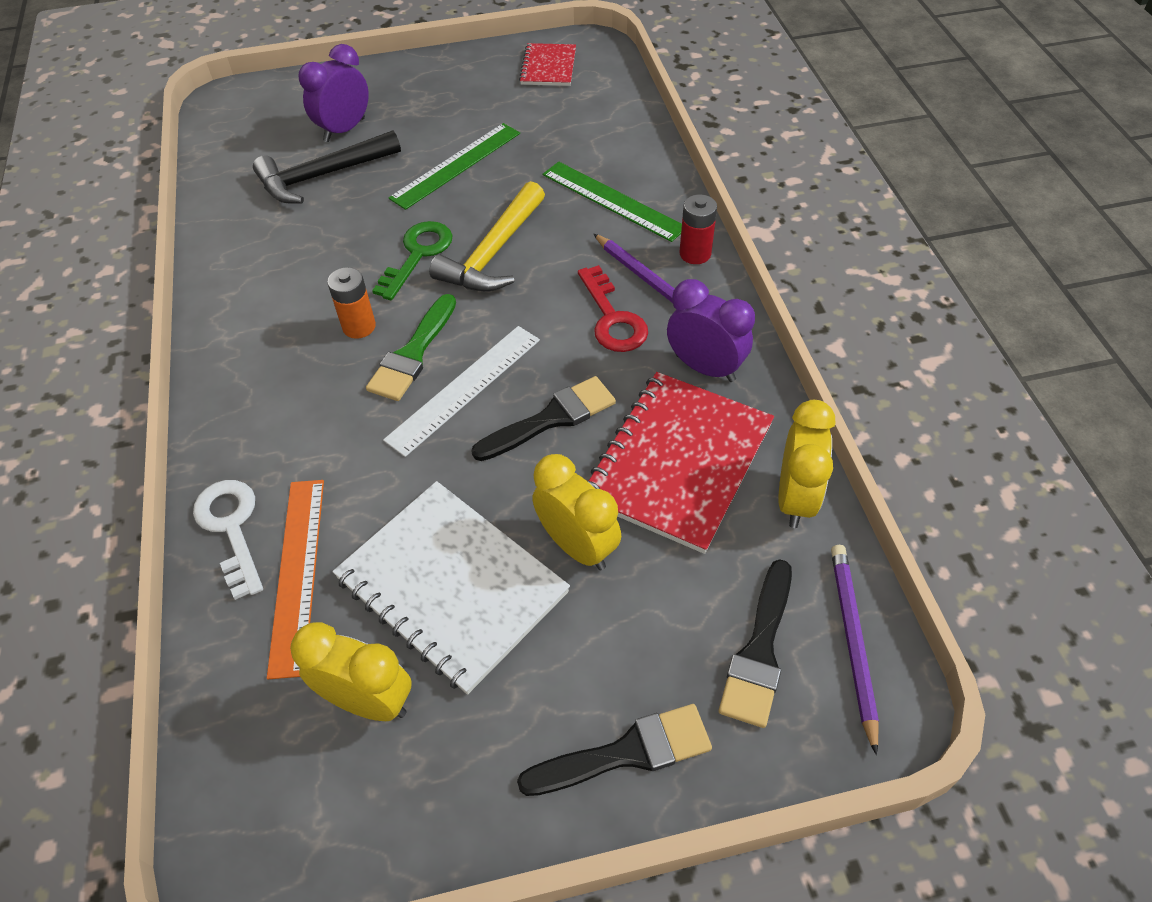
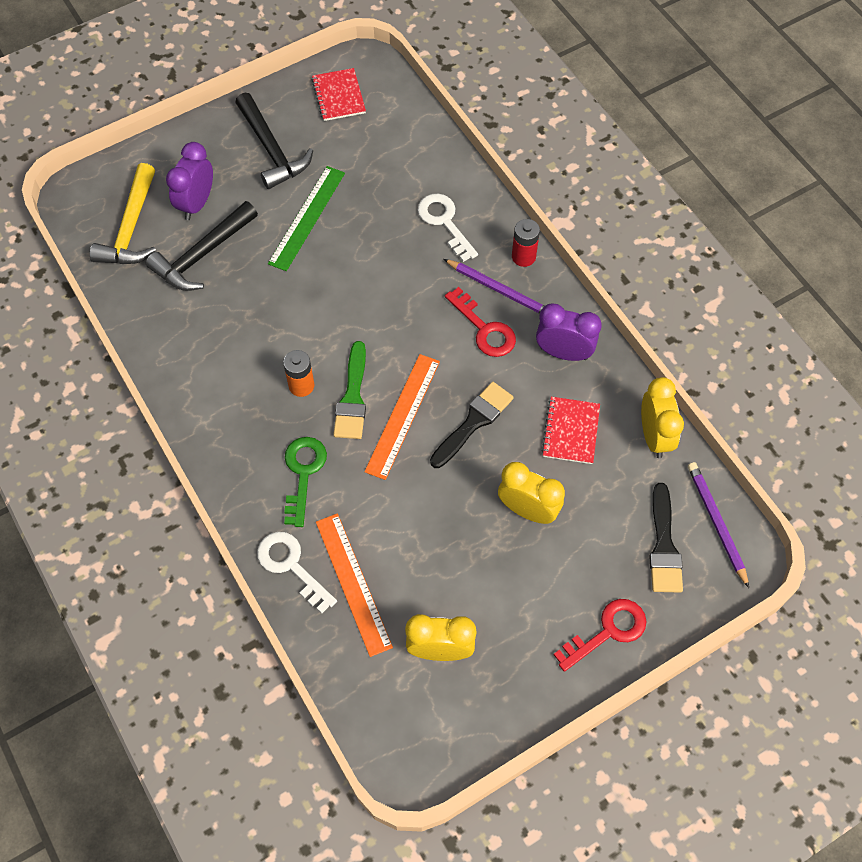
camera: 20 degrees left, 10 degrees up
(417, 255) = (315, 311): green key -> green key (303, 473)
(451, 99) = (272, 150): none -> black hammer
(451, 586) = (458, 561): white notebook -> none
(464, 388) = (402, 415): white ruler -> orange ruler
(493, 253) = (373, 294): yellow hammer -> yellow hammer (131, 228)
(613, 201) = (444, 222): green ruler -> white key
(626, 752) = (607, 631): black brush -> red key
(678, 462) = (570, 431): red notebook -> red notebook, size x0.54

